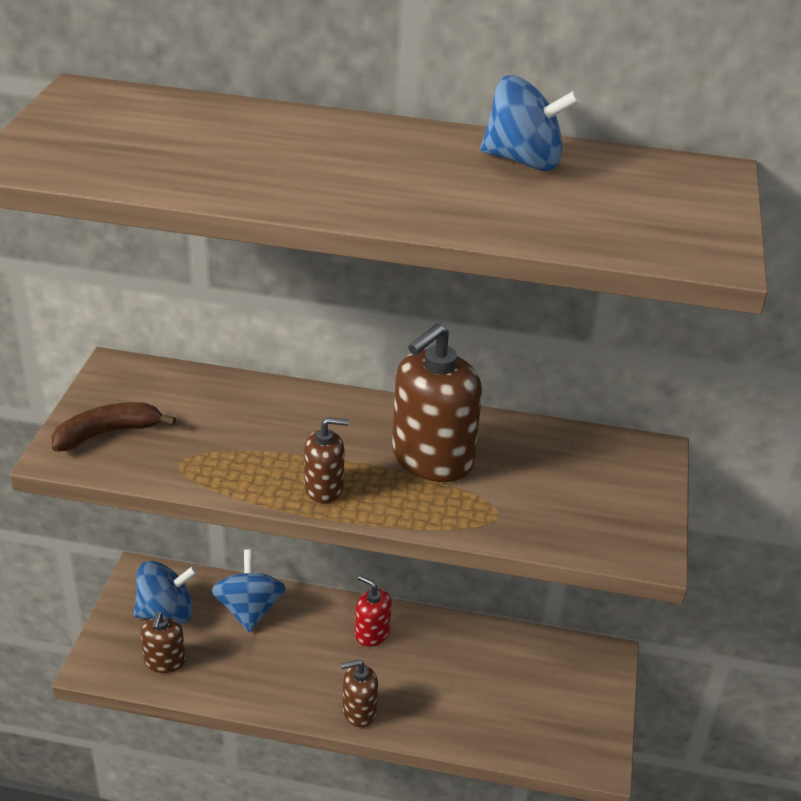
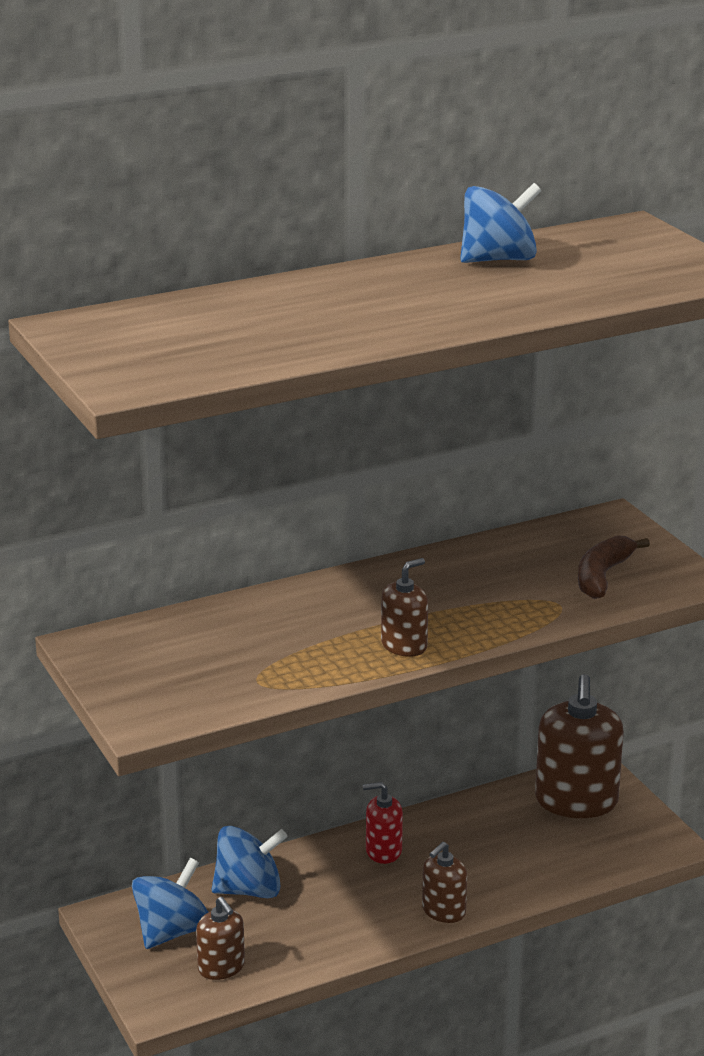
camera: 35 degrees left, 10 degrees down
(107, 433) = (159, 690): brown banana -> brown banana (602, 576)
(249, 610) = (249, 889): blue spinning top -> blue spinning top turned 120 degrees clockwise
(432, 458) = (458, 590): brown soap dispenser -> brown soap dispenser (576, 801)

